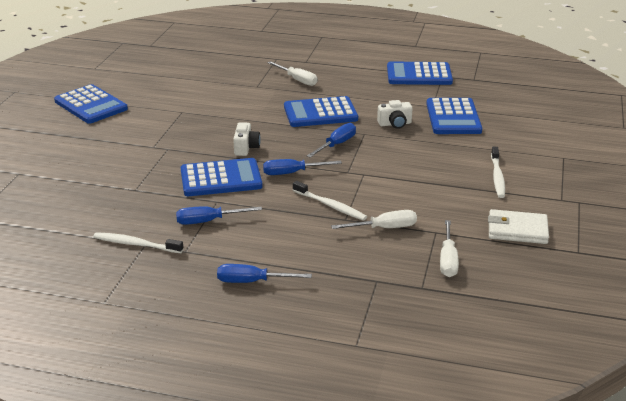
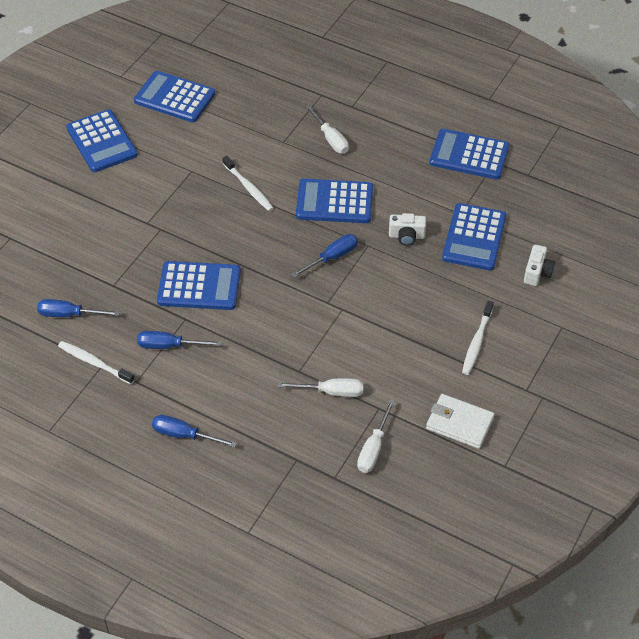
camera: 15 degrees right, 20 degrees up
(148, 74) = (174, 97): none -> blue calculator
(246, 148) = (238, 244): white camera -> white camera (537, 273)
(292, 173) = (271, 292): blue screwdriver -> blue screwdriver (69, 314)
(330, 205) = (291, 349): white toothbrush -> white toothbrush (248, 187)

